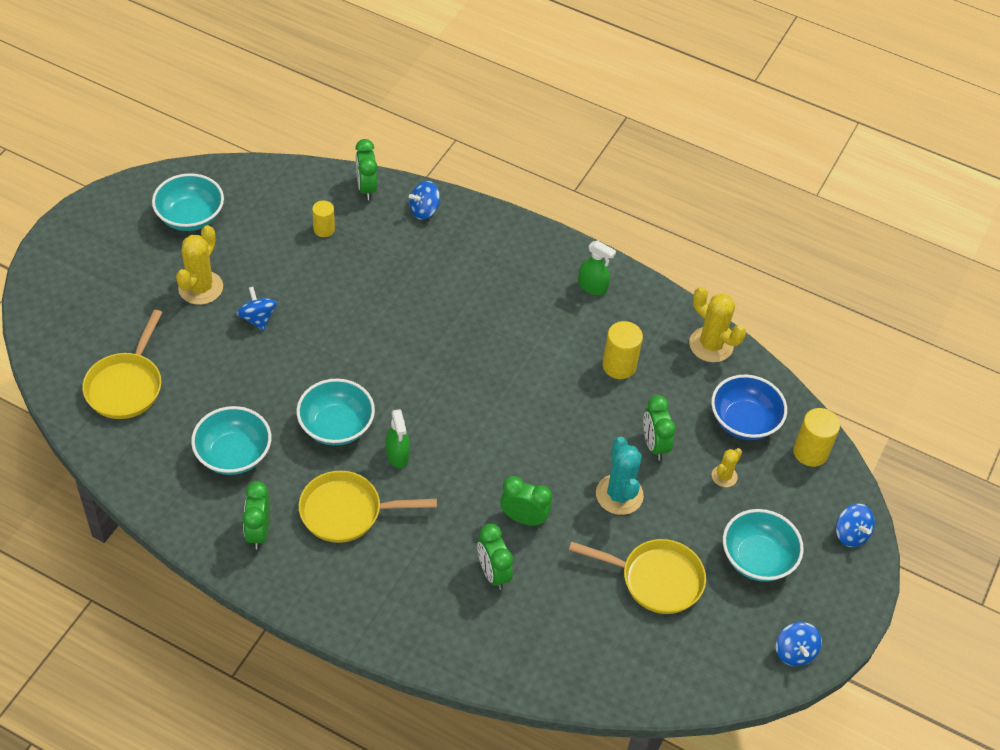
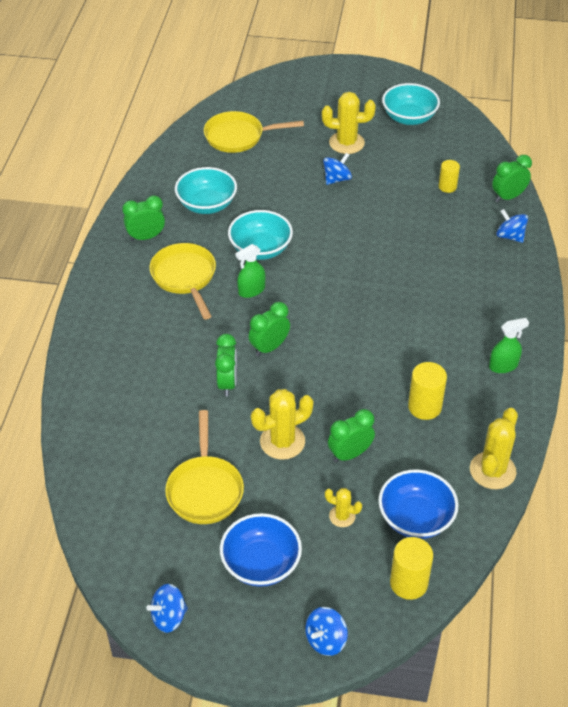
camera: 75 degrees right, 5 degrees down
(493, 573) = (165, 378): green clock -> green clock (269, 347)
(592, 287) = (503, 366): green spray bottle -> green spray bottle turned 120 degrees counterclockwise
(619, 495) = (282, 441): turquoise cactus -> yellow cactus
(757, 558) = (261, 563): turquoise bowl -> blue bowl

